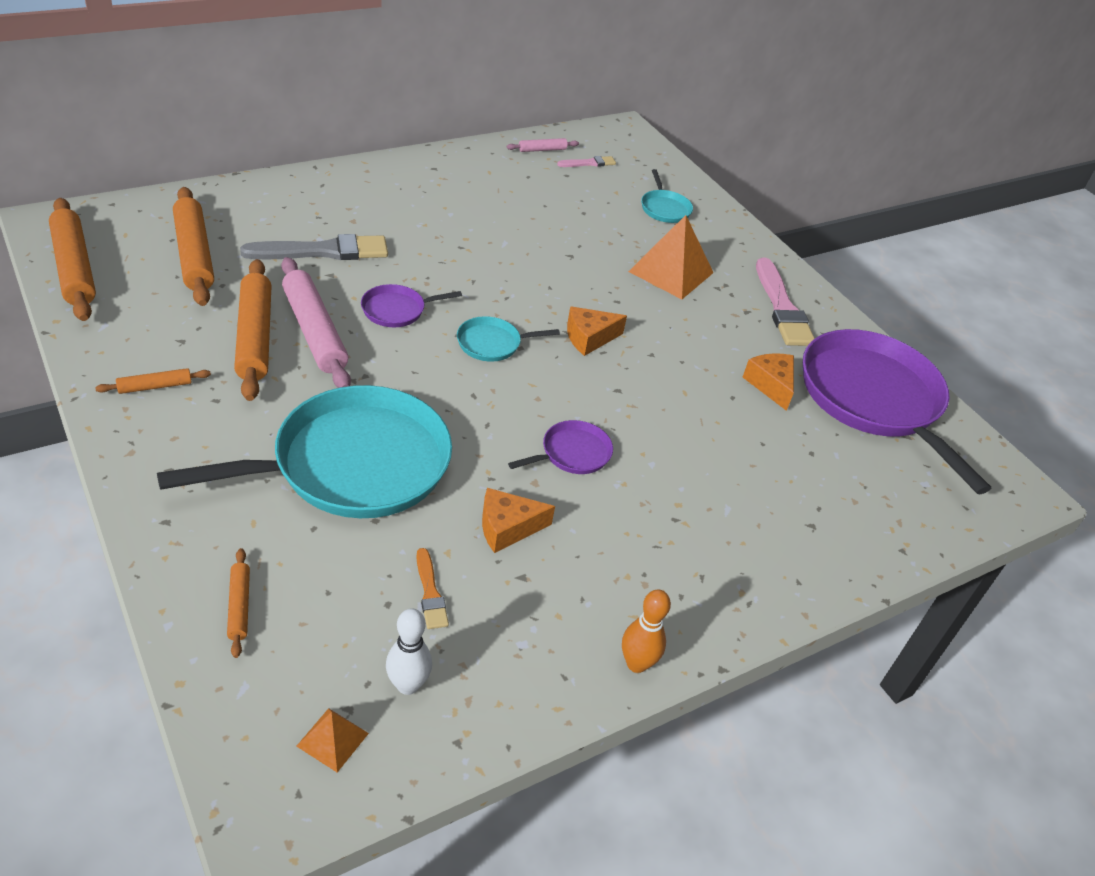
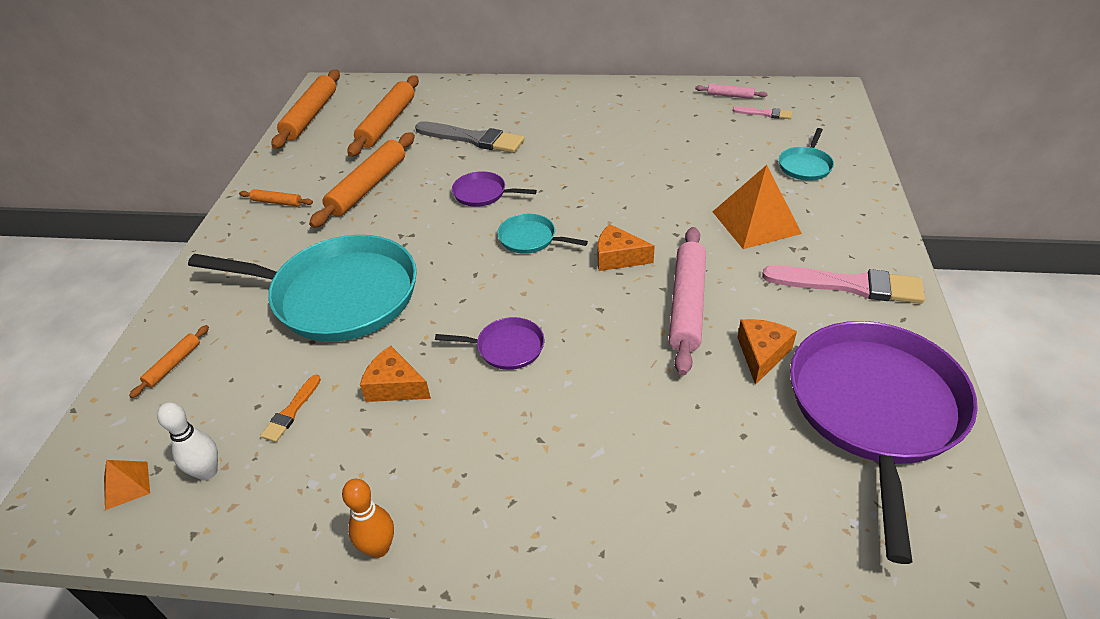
camera: 45 degrees right, 0 degrees up
(314, 332) = (409, 194): pink rolling pin -> pink rolling pin (687, 305)
(782, 307) = (849, 285): pink brush -> pink brush turned 105 degrees counterclockwise

